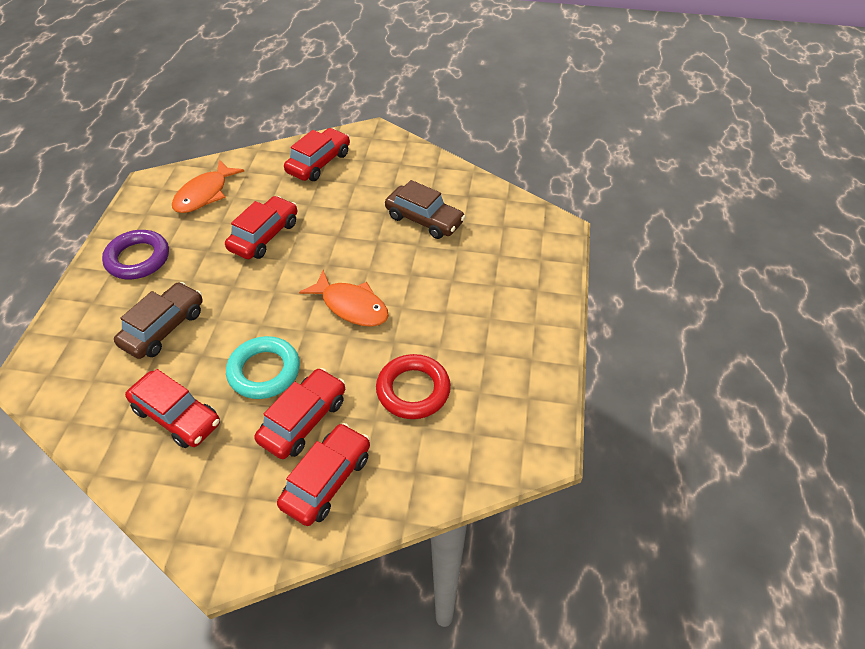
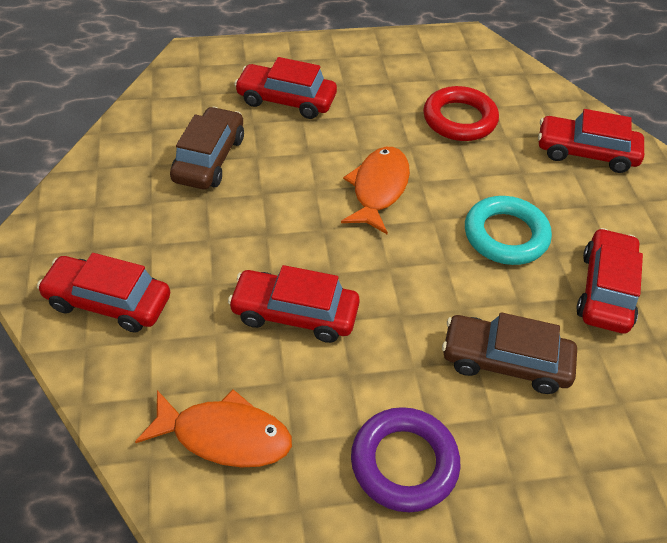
camera: 110 degrees left, 0 degrees up
(303, 420) = (540, 186): red car -> red car (286, 100)

